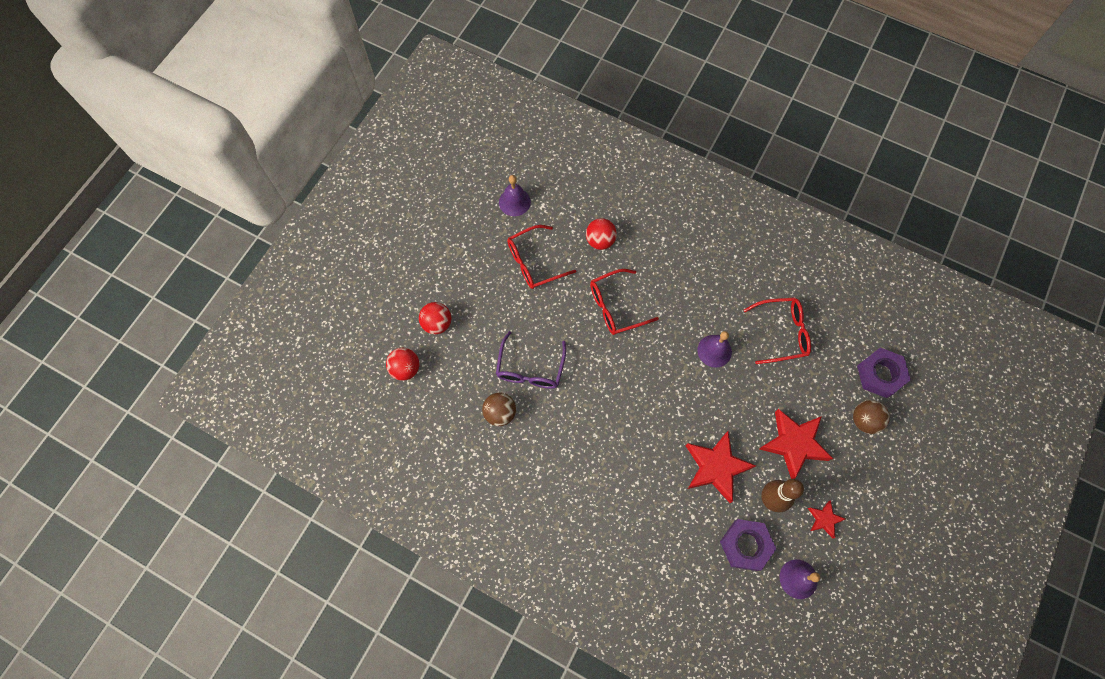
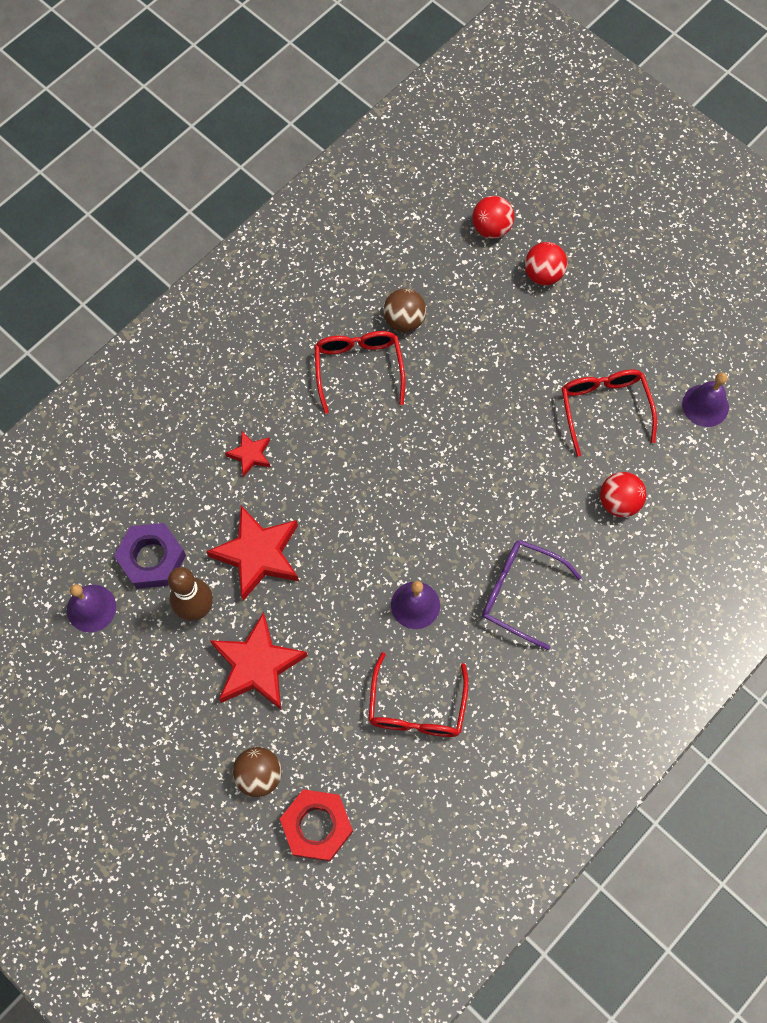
camera: 105 degrees right, 0 degrees up
(530, 369) = (452, 367): purple glasses -> purple glasses (519, 593)
(615, 307) = (513, 494): red glasses -> red glasses (358, 368)
(824, 519) = (149, 668): red star -> red star (250, 455)
(880, 374) = (317, 826): purple nut -> red nut

